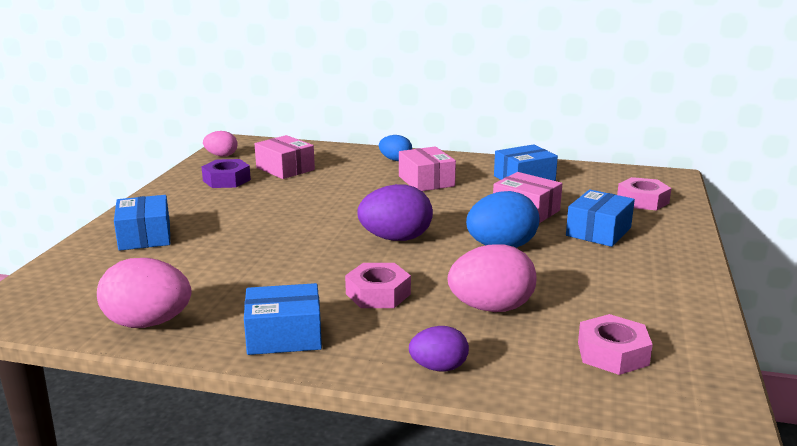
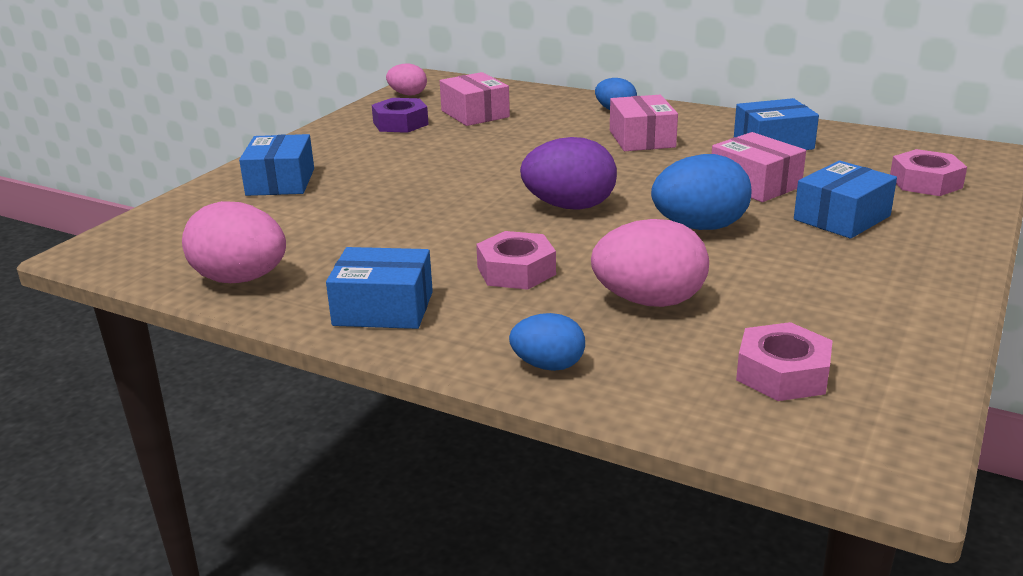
camera: 15 degrees right, 5 degrees up
(438, 367) = (548, 365): purple egg -> blue egg

